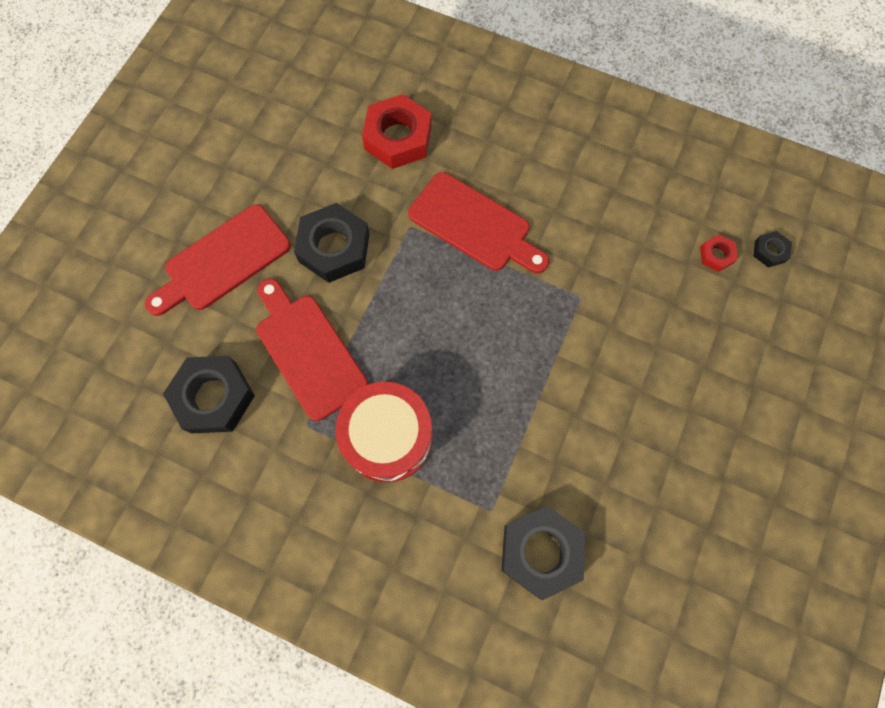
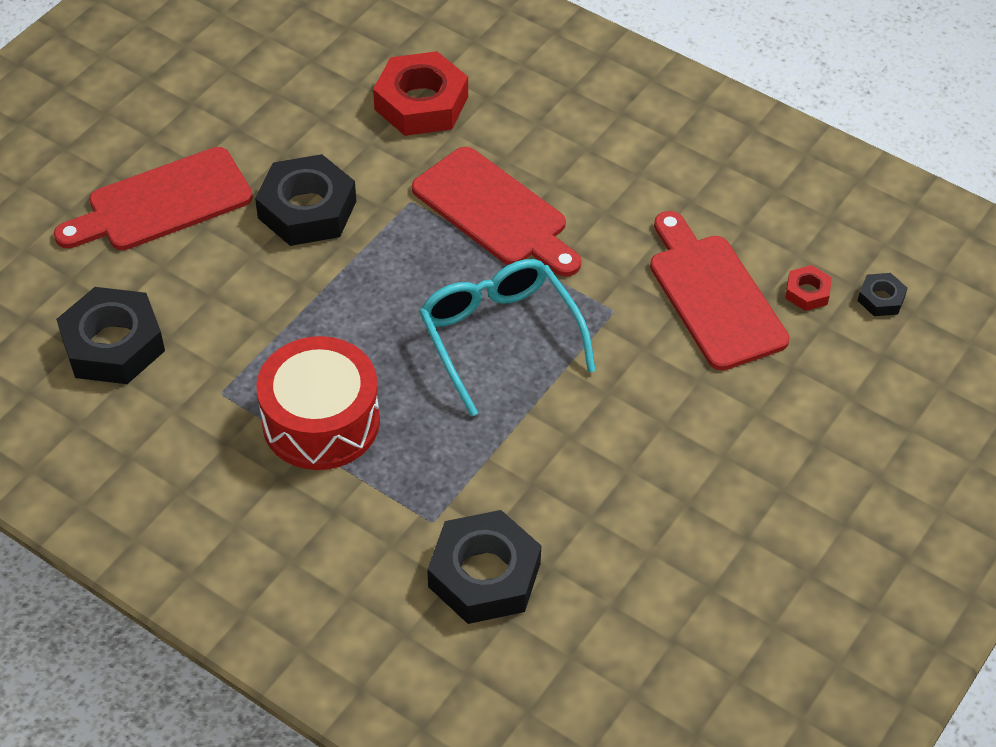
camera: 10 degrees right, 20 degrees down
(308, 351) = (245, 315): red cutting board -> red cutting board (714, 296)
(503, 336) = (499, 337): none -> turquoise glasses

